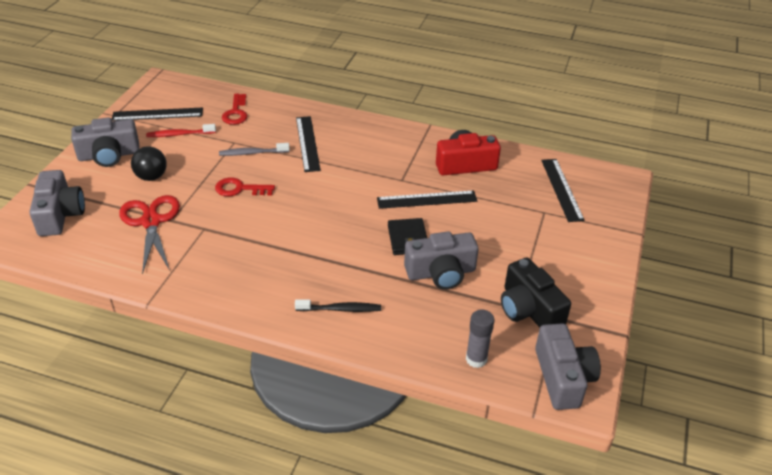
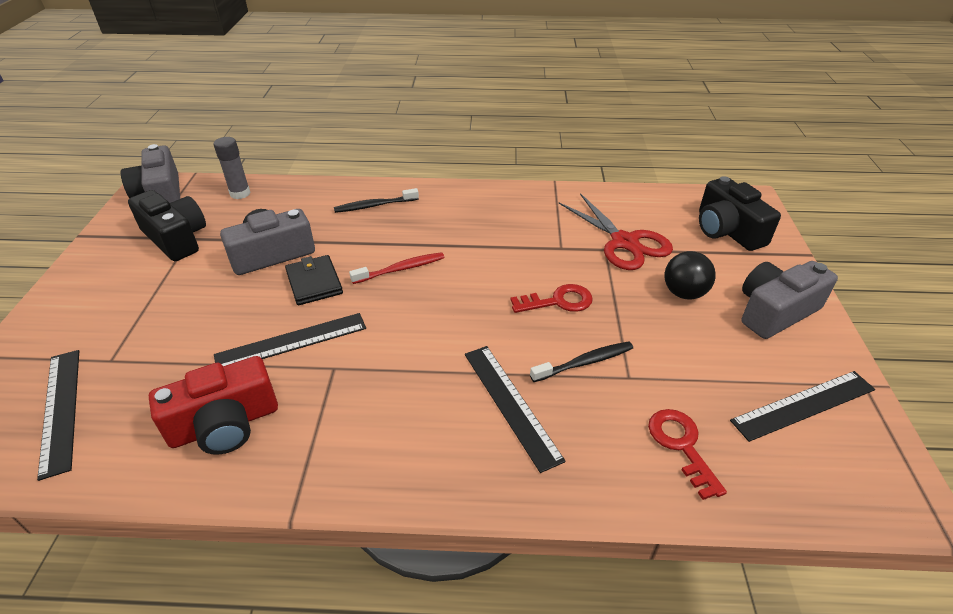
camera: 165 degrees right, 0 degrees up
(60, 214) = (727, 230): grey camera -> black camera
(179, 134) = (723, 371): red toothbrush -> red toothbrush (401, 269)
(252, 153) = (584, 362): grey toothbrush -> black toothbrush

